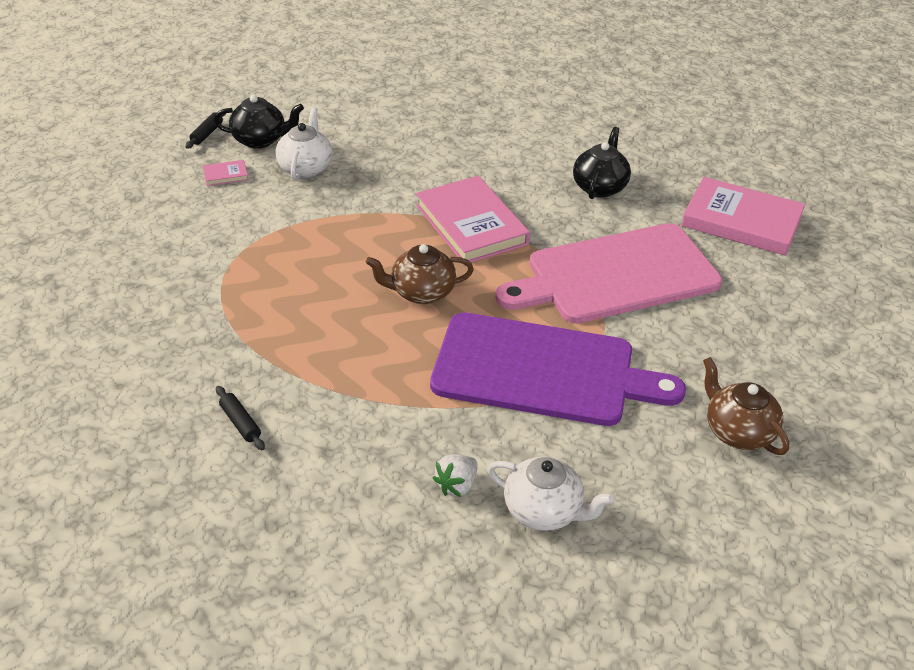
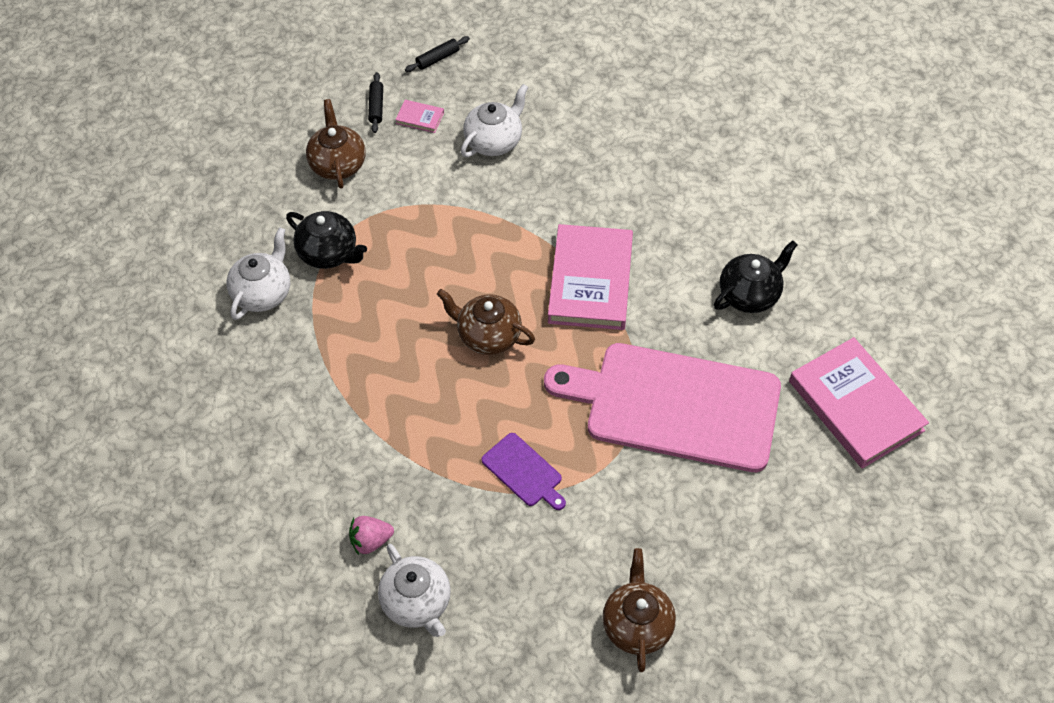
camera: 35 degrees right, 15 degrees up
(176, 230) = (338, 164): none -> brown teapot
(181, 346) = (263, 293): none -> white teapot
(240, 423) = (256, 392): black rolling pin -> black rolling pin (376, 107)
(260, 140) = (478, 87): black teapot -> black teapot (329, 253)
(457, 485) = (370, 541): white strawberry -> pink strawberry
(542, 371) = (524, 472): purple cutting board -> purple cutting board, size x0.40

